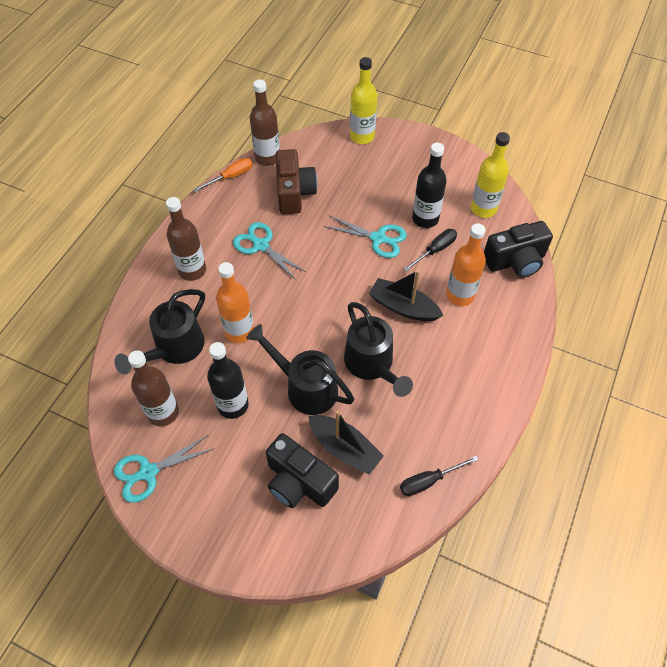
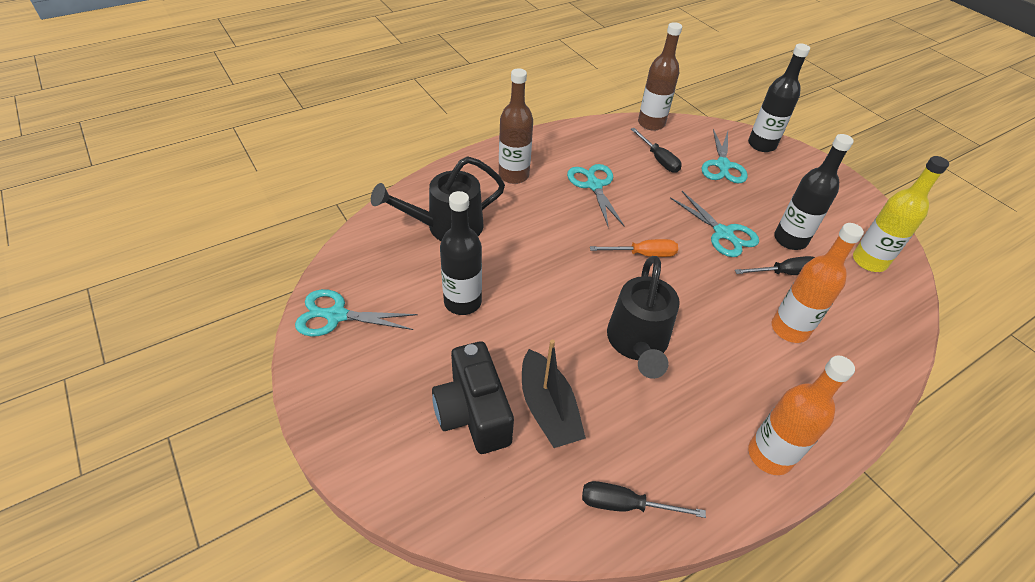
camera: 30 degrees right, 10 degrees down
(163, 412) = (393, 273): brown bottle -> none
(230, 177) = (605, 123): orange screwdriver -> orange screwdriver (643, 254)
(239, 331) = (519, 243): orange bottle -> orange bottle (769, 455)
(294, 193) = (658, 159): brown camera -> black screwdriver
(305, 387) = (548, 325): black watering can -> none
(344, 173) = (723, 165): none -> turquoise scissors
(362, 136) = (761, 145): yellow bottle -> black bottle
(403, 307) = (711, 307): black boat -> none
(515, 261) = (883, 329): black camera -> none

